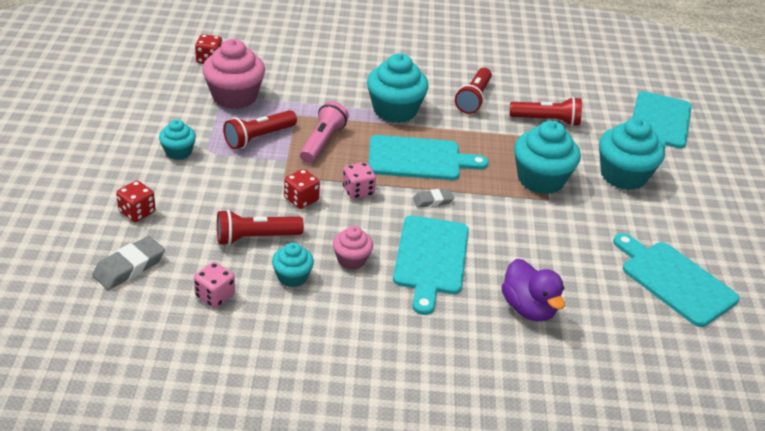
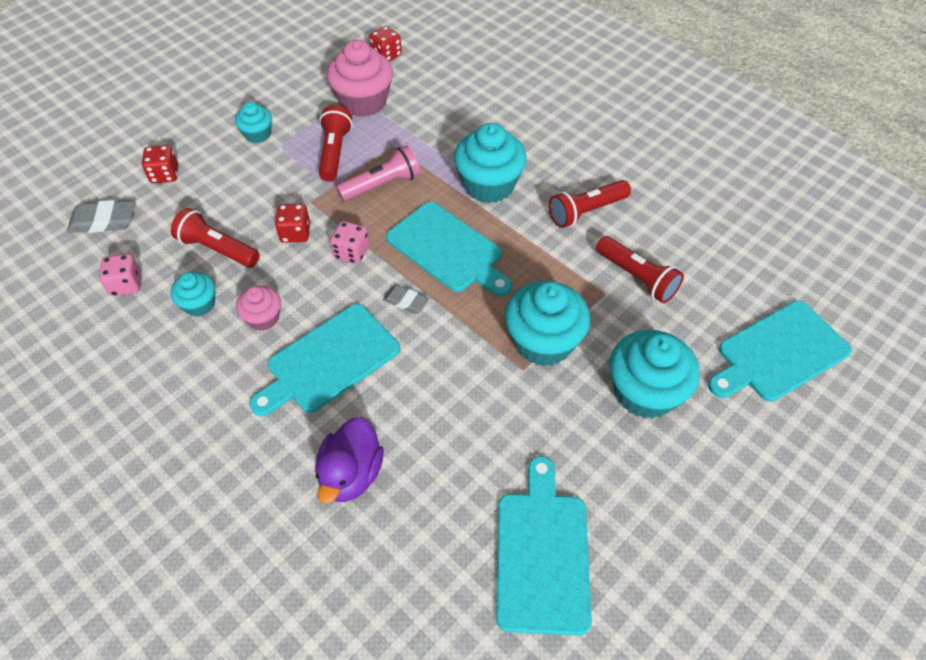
camera: 45 degrees right, 15 degrees up
(259, 137) = (335, 153): red flashlight -> red flashlight turned 90 degrees clockwise

